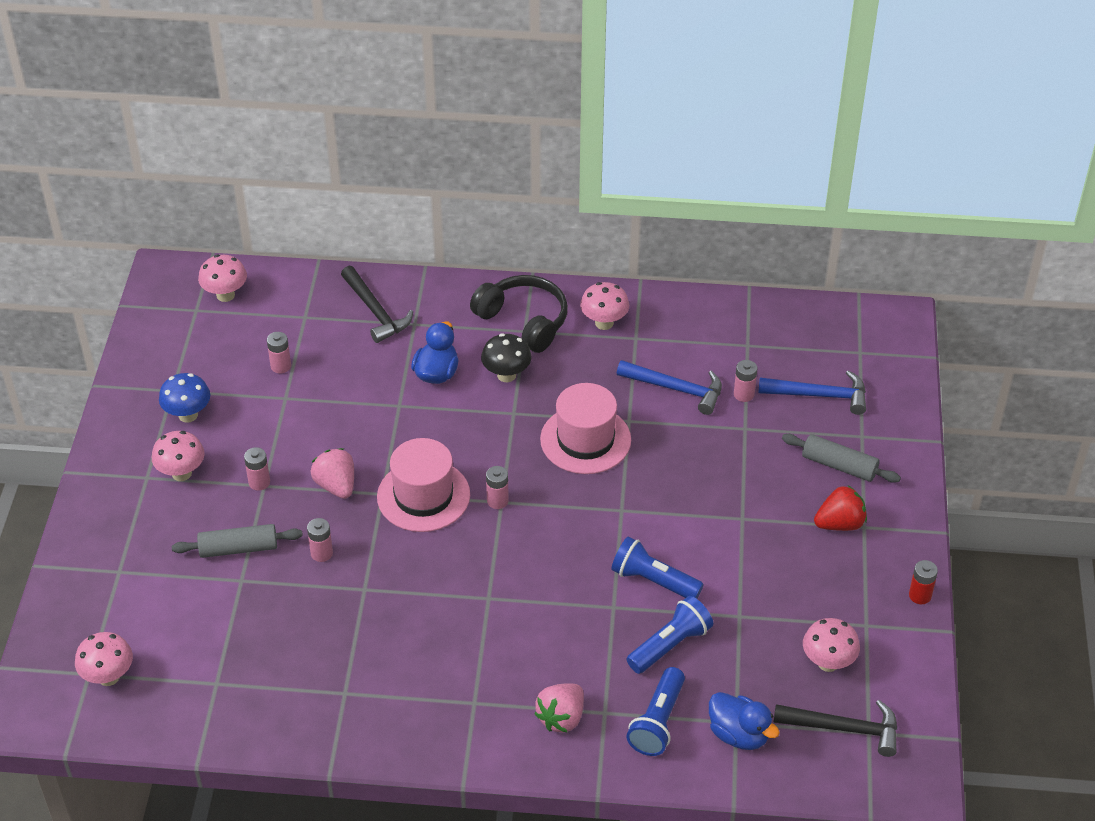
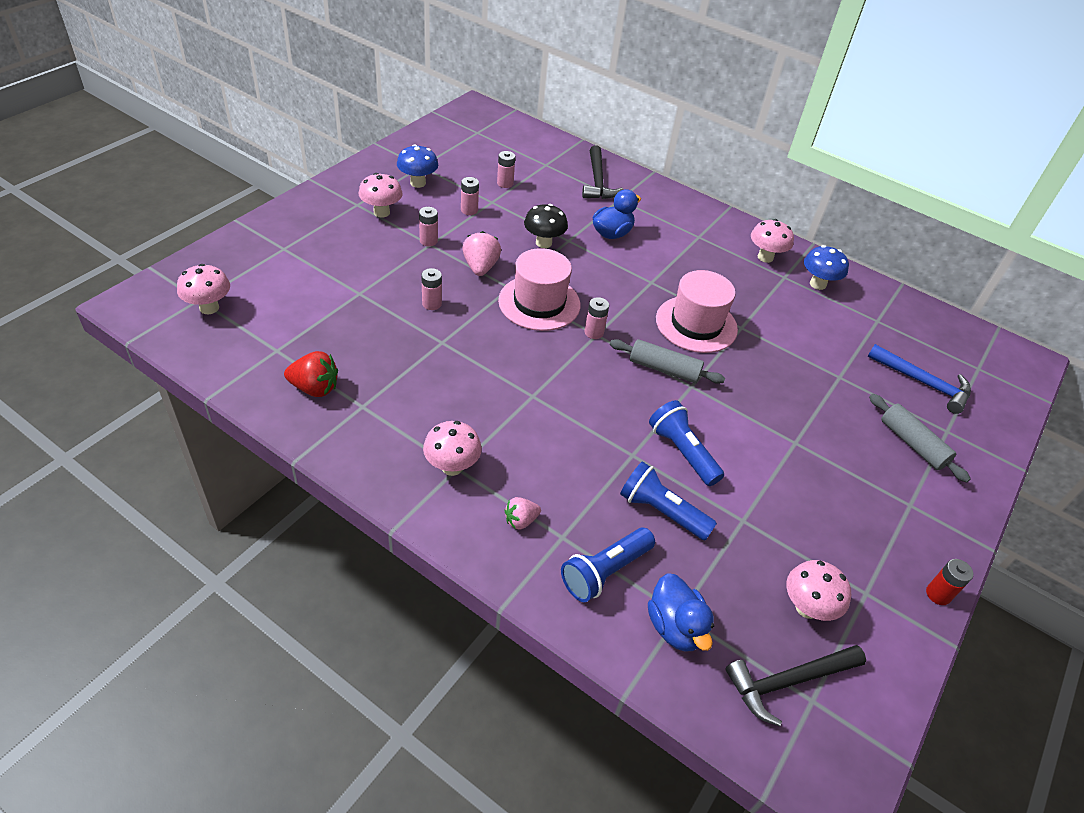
camera: 25 degrees right, 0 degrees up
(225, 295) = (503, 132): pink mushroom -> pink mushroom (452, 467)
(238, 548) = (376, 273): grey rolling pin -> grey rolling pin (664, 369)
(506, 375) = (664, 257): black mushroom -> black mushroom (543, 243)
(523, 321) = (702, 230): black headphones -> none
(561, 718) = (521, 520): pink strawberry -> pink strawberry, size x0.63
(670, 645) = (662, 511): blue flashlight -> blue flashlight turned 135 degrees counterclockwise
(671, 330) = (817, 284): none -> blue mushroom
(676, 389) = (796, 324): blue hammer -> none
(743, 394) = (853, 352): pink battery -> pink battery (469, 210)
(839, 524) = (887, 491): red strawberry -> red strawberry (315, 388)
(844, 728) = (788, 682): black hammer -> black hammer turned 120 degrees clockwise

